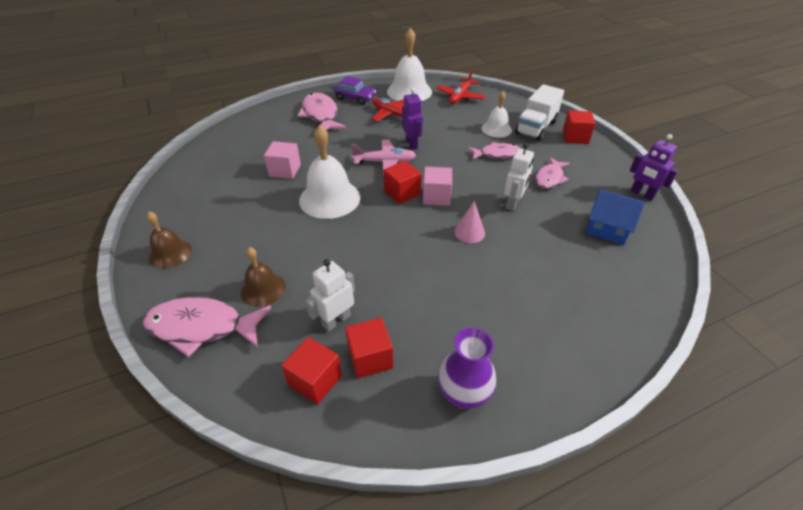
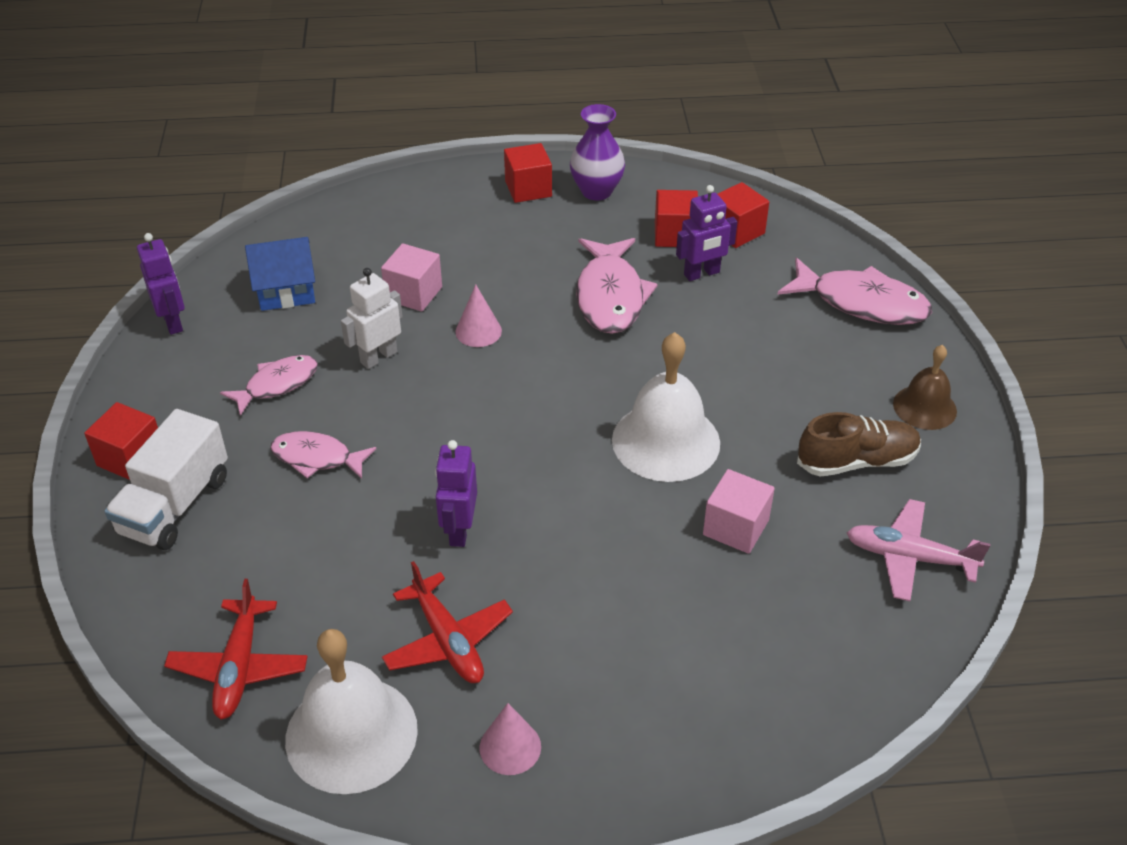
camera: 160 degrees left, 0 degrees up
(220, 212) = (856, 461): none -> brown shoe
(263, 289) = (787, 327): brown bell -> none
(320, 115) = (623, 694): pink fish -> pink fish (610, 296)
(336, 320) = (702, 274): white robot -> purple robot
(355, 98) = (510, 747): purple car -> pink cone
(385, 162) = (537, 496): pink plane -> pink plane (909, 557)
(402, 193) = (539, 421): red cube -> red cube (528, 189)
(436, 197) = (488, 399): pink cube -> pink cube (413, 294)
(460, 96) = (239, 667): red plane -> red plane turned 135 degrees clockwise
(496, 129) = (257, 524): white bell -> none
(536, 127) = (175, 505): white truck -> white truck turned 150 degrees clockwise
(607, 228) = (286, 290): blue house -> blue house turned 60 degrees counterclockwise

